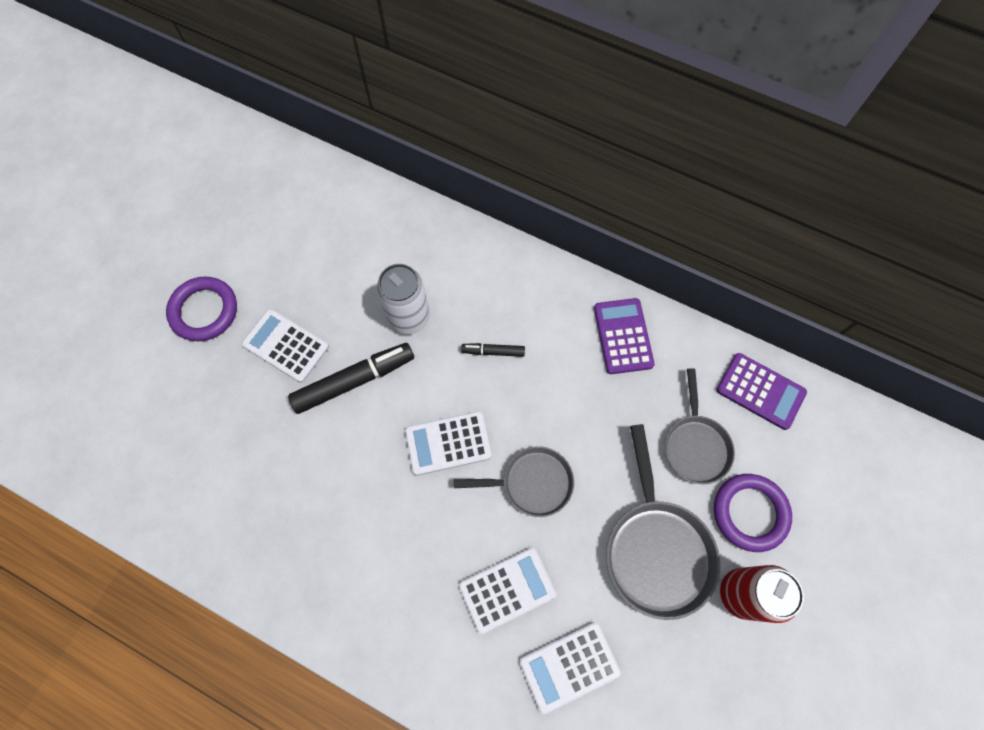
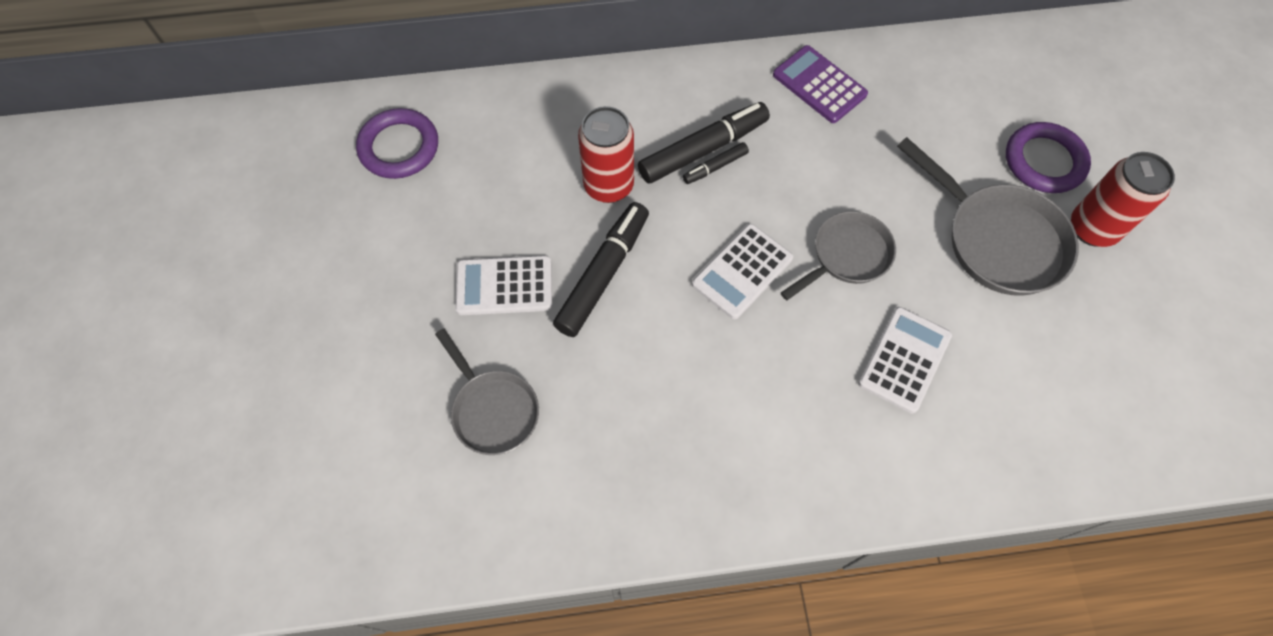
camera: 35 degrees left, 5 degrees down
(204, 311) = (385, 307): purple ring -> purple ring (399, 147)
(409, 317) = (608, 186): white can -> red can
(495, 332) = (703, 149): none -> black marker
(569, 666) = (1012, 385): white calculator -> none
(695, 445) = (956, 136): grey pan -> grey pan (493, 410)
(760, 391) = (969, 61): purple calculator -> none

